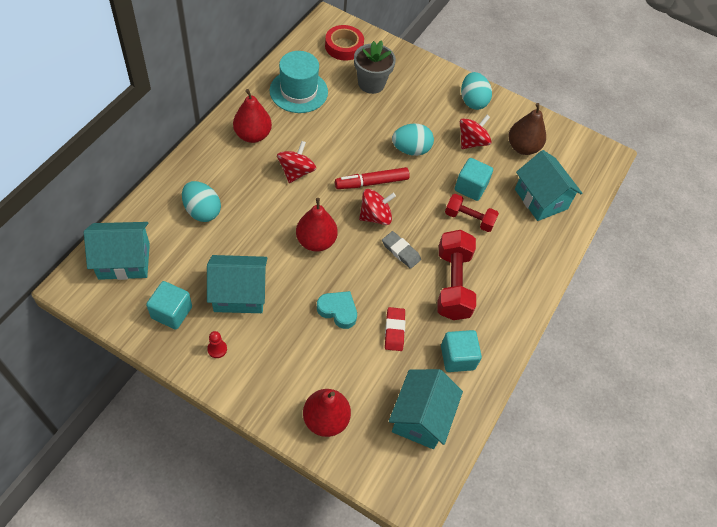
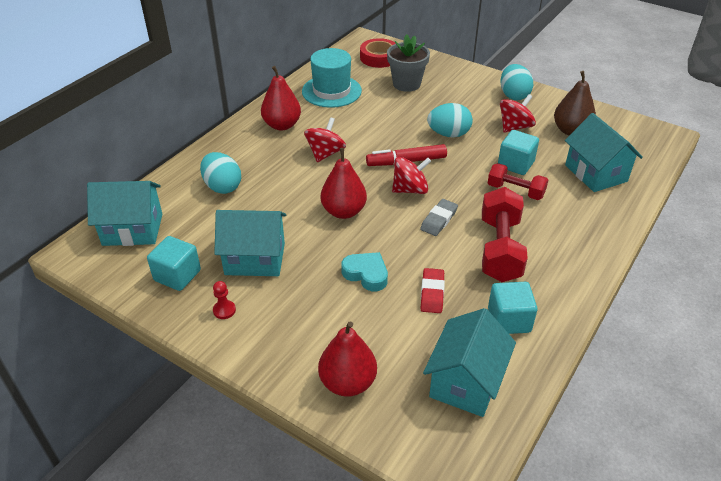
camera: 10 degrees right, 15 degrees down
(401, 251) = (439, 220): grey eraser -> grey eraser turned 75 degrees clockwise

